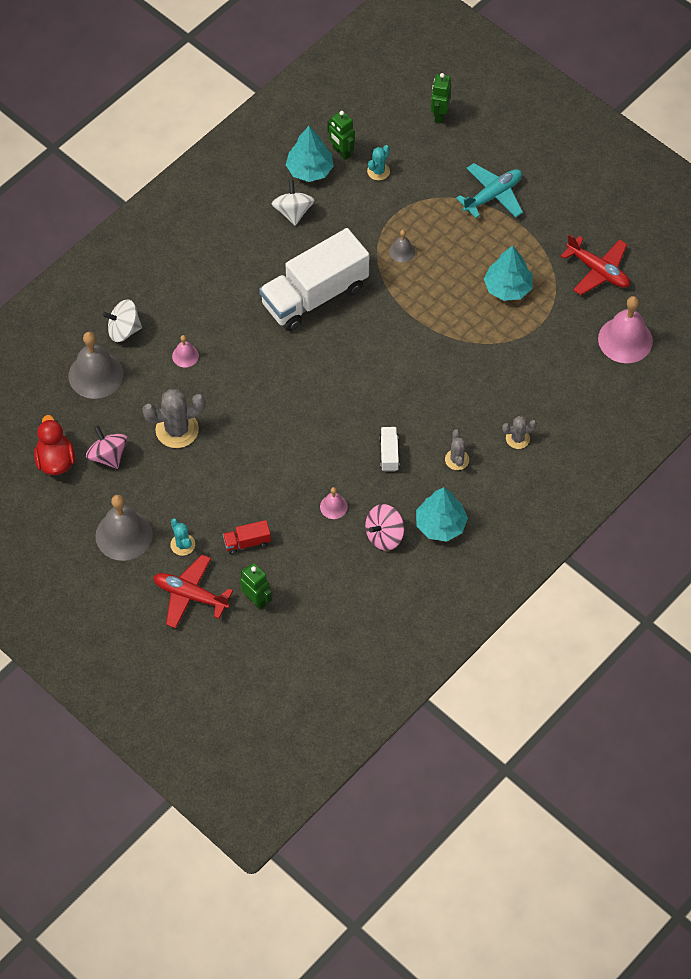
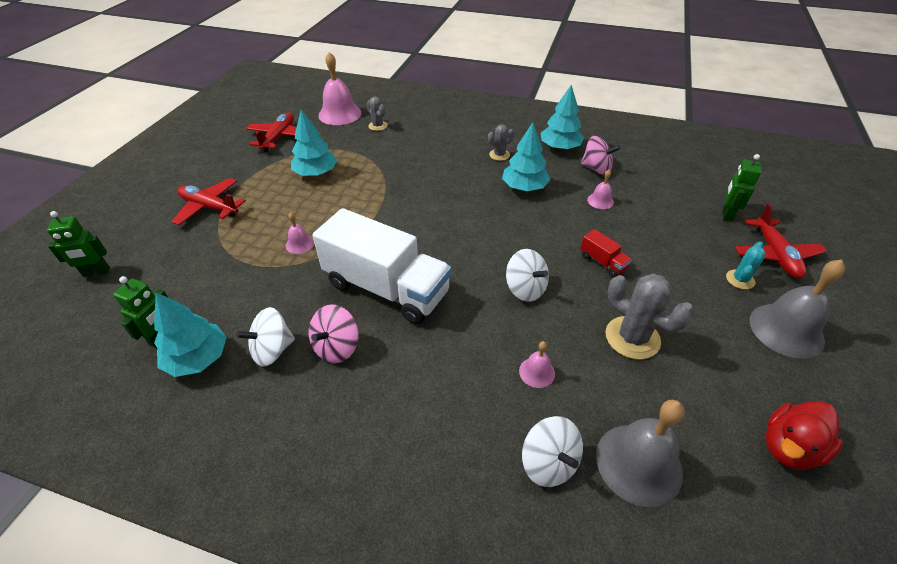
camera: 115 degrees left, 15 degrees down
(108, 456) = (724, 390): pink spinning top -> pink spinning top (337, 347)
(247, 542) = (687, 238): red truck -> red truck (603, 262)
(261, 387) = (525, 289): none -> white spinning top
(378, 171) = (190, 295): turquoise cactus -> none
(389, 453) = (524, 187): white truck -> turquoise tree
(402, 251) = (300, 244): grey bell -> pink bell
(493, 195) = (209, 207): turquoise plane -> red plane
(517, 438) = (458, 135): grey cactus -> grey cactus (378, 126)

